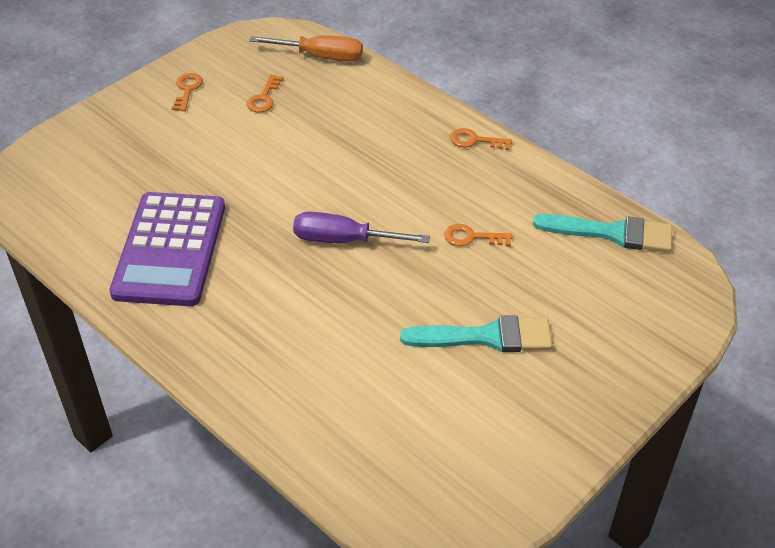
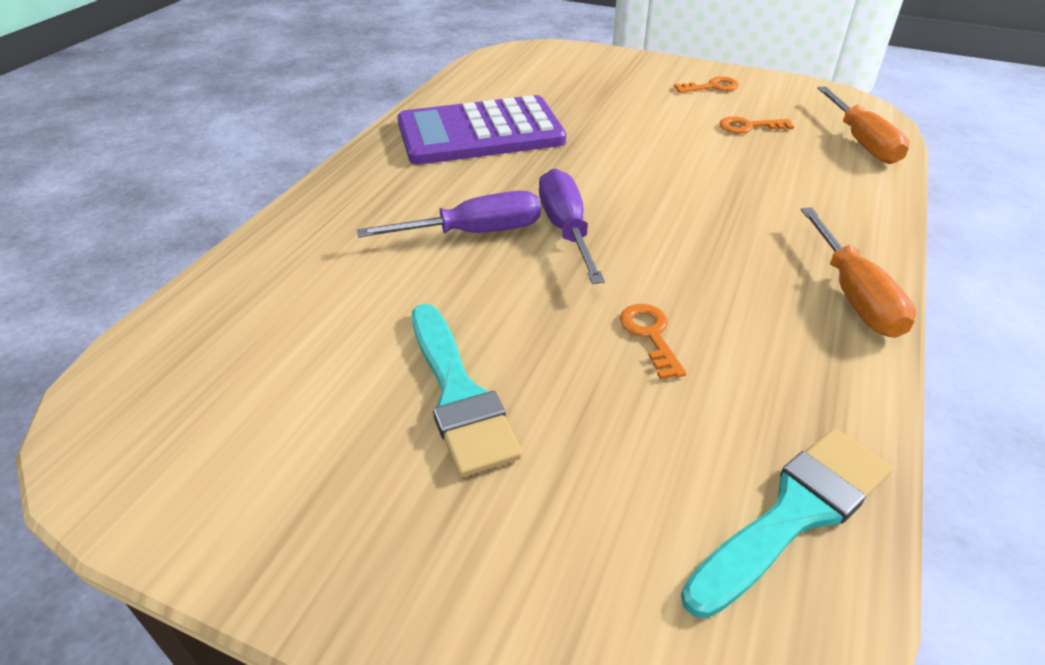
camera: 70 degrees right, 5 degrees down
(321, 290) = (473, 232): none -> purple screwdriver
(475, 141) = (853, 295): orange key -> orange screwdriver
(612, 233) = (794, 513): turquoise brush -> turquoise brush turned 120 degrees counterclockwise

